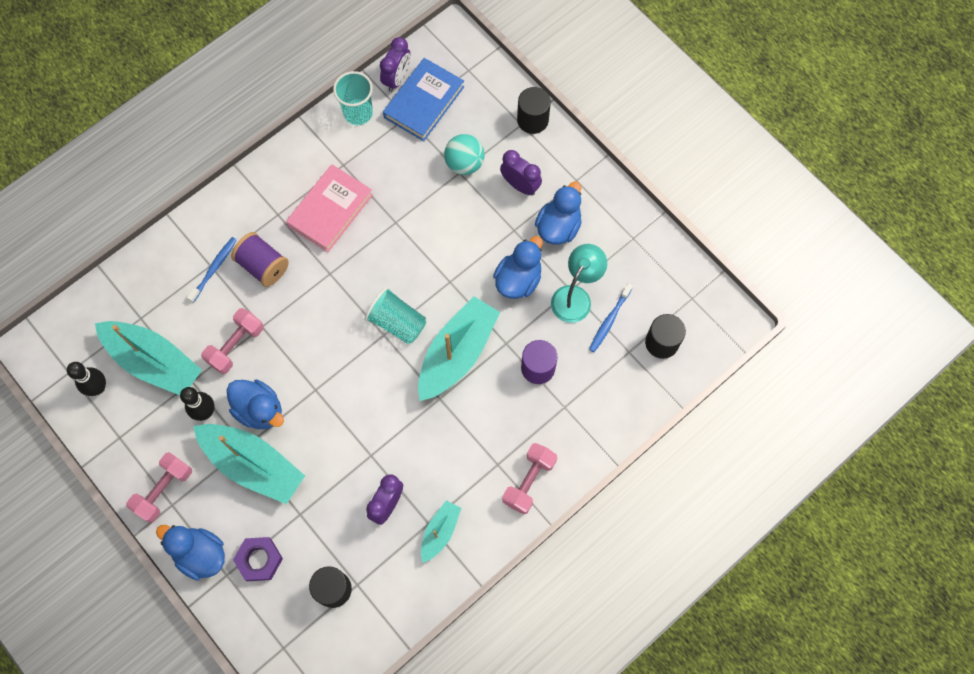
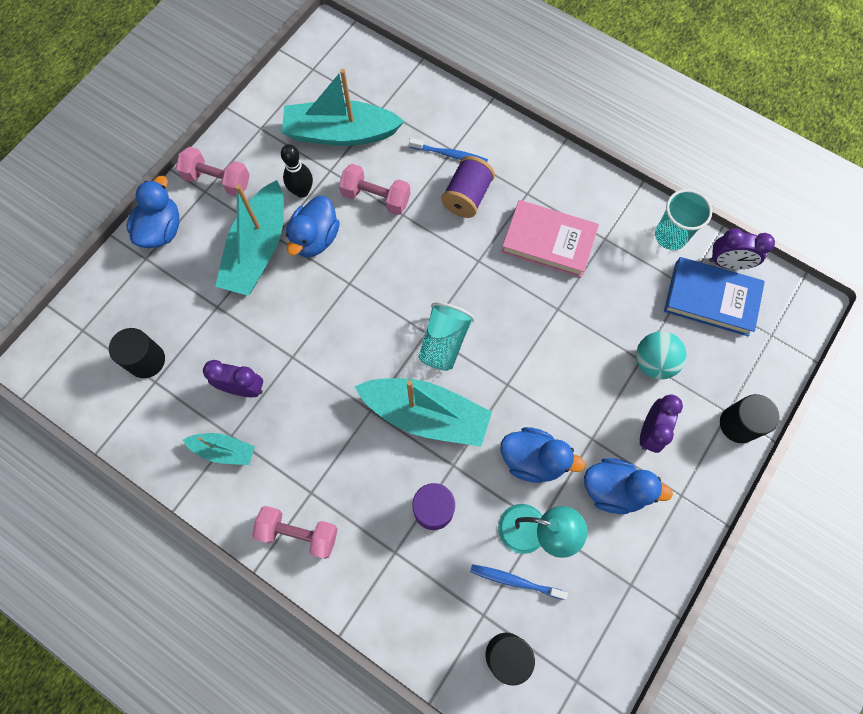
camera: 75 degrees right, 0 degrees up
(98, 387) = (304, 96): black bowling pin -> none
(154, 362) = (340, 133): turquoise boat -> turquoise boat turned 75 degrees clockwise
(259, 560) = (165, 283): purple nut -> none

